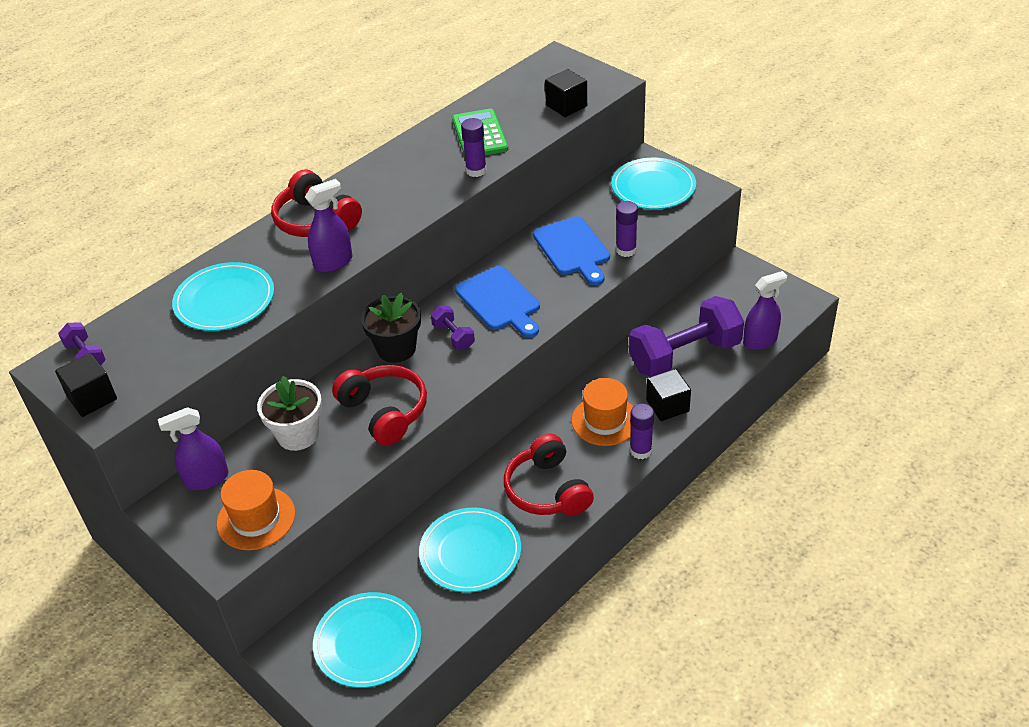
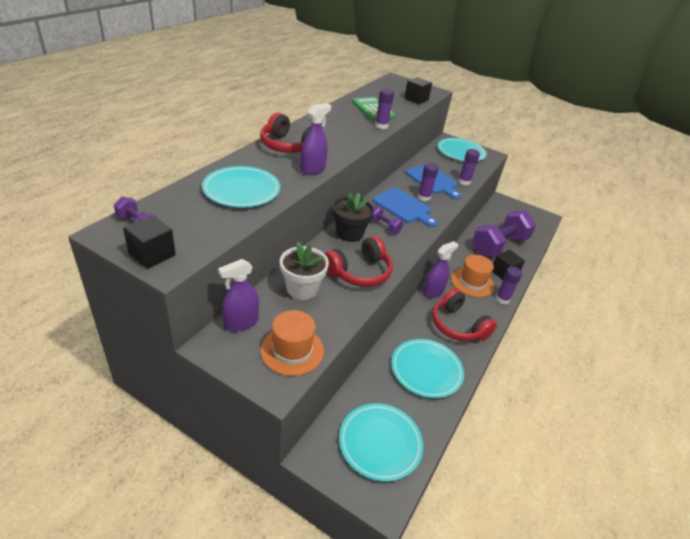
camera: 20 degrees left, 5 degrees down
(385, 412) = (359, 272): red headphones -> red headphones turned 105 degrees clockwise
(541, 283) = (423, 197): none -> purple glue stick
(760, 341) = (535, 238): purple spray bottle -> purple spray bottle (433, 291)

